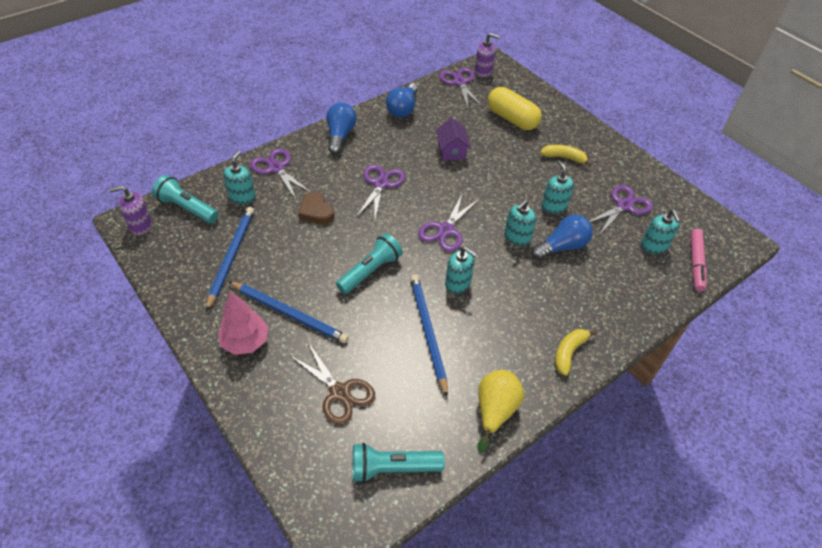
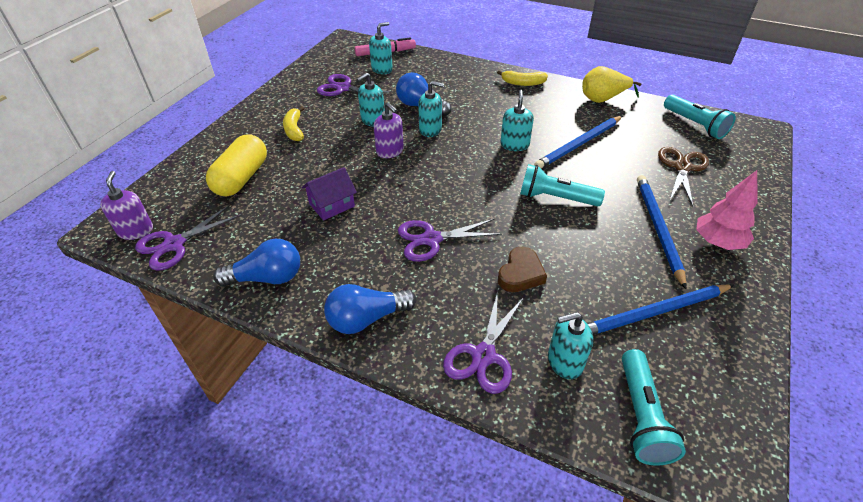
camera: 115 degrees left, 5 degrees down
(140, 225) = (723, 455): purple soap dispenser -> purple soap dispenser (390, 151)
(445, 230) = (459, 170): purple scissors -> none

